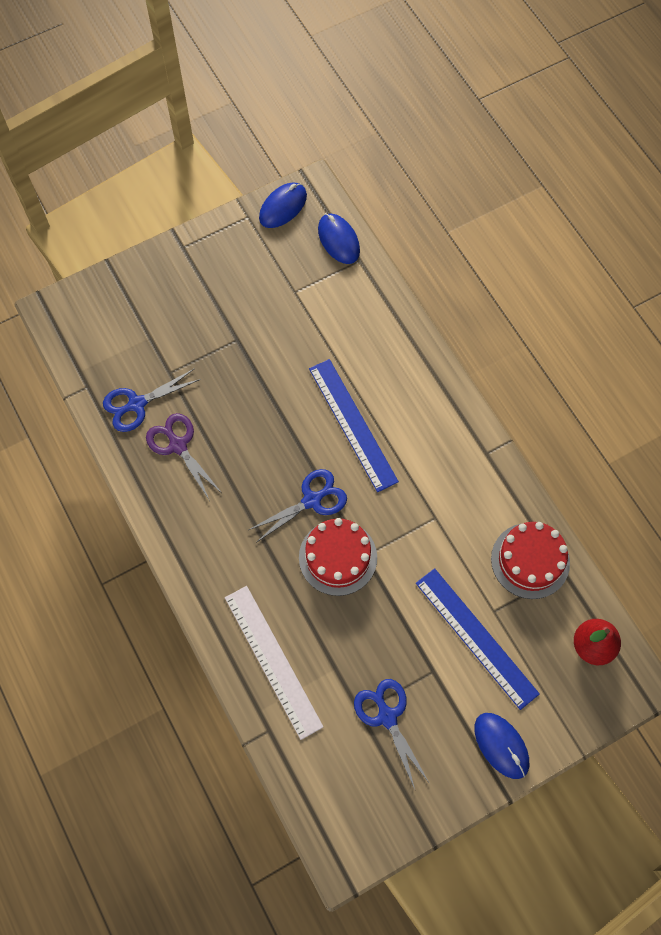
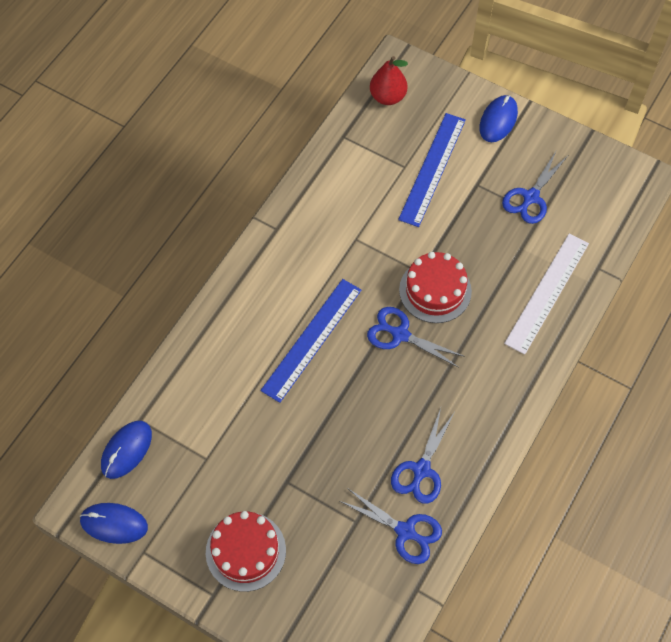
camera: 120 degrees left, 5 degrees down
(178, 445) = (421, 470): purple scissors -> blue scissors
(530, 560) = (348, 161): red cake -> red cake (245, 551)

